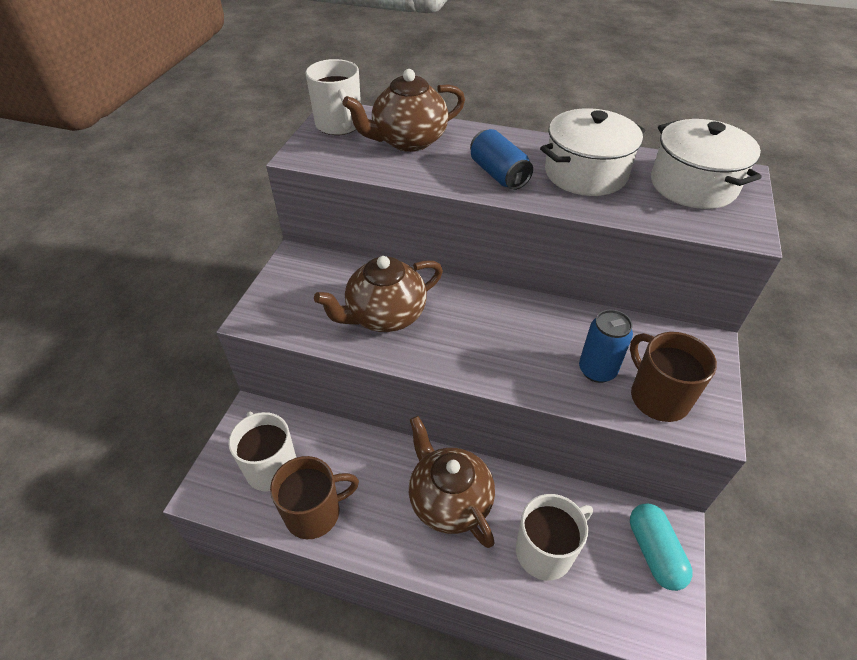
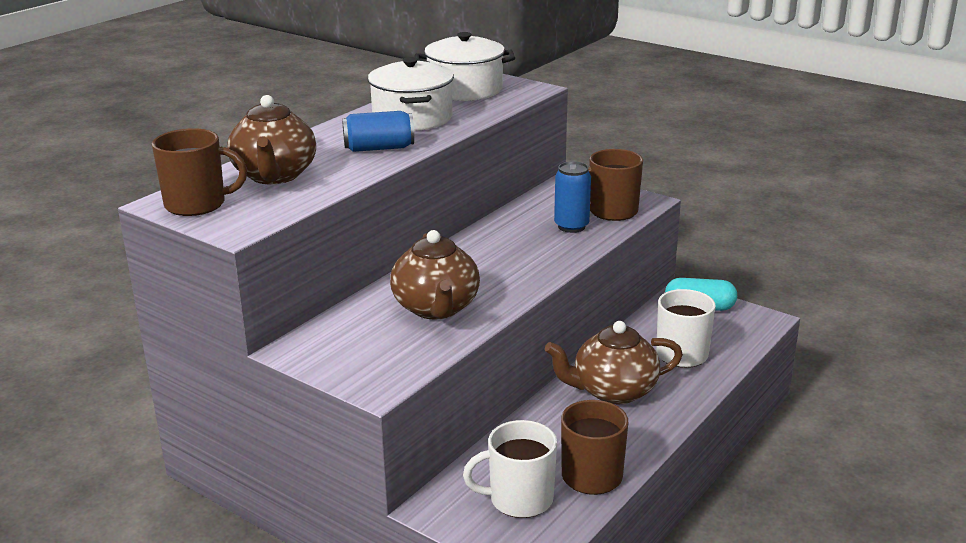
camera: 70 degrees left, 20 degrees down
(339, 125) = (197, 204): white mug -> brown mug

